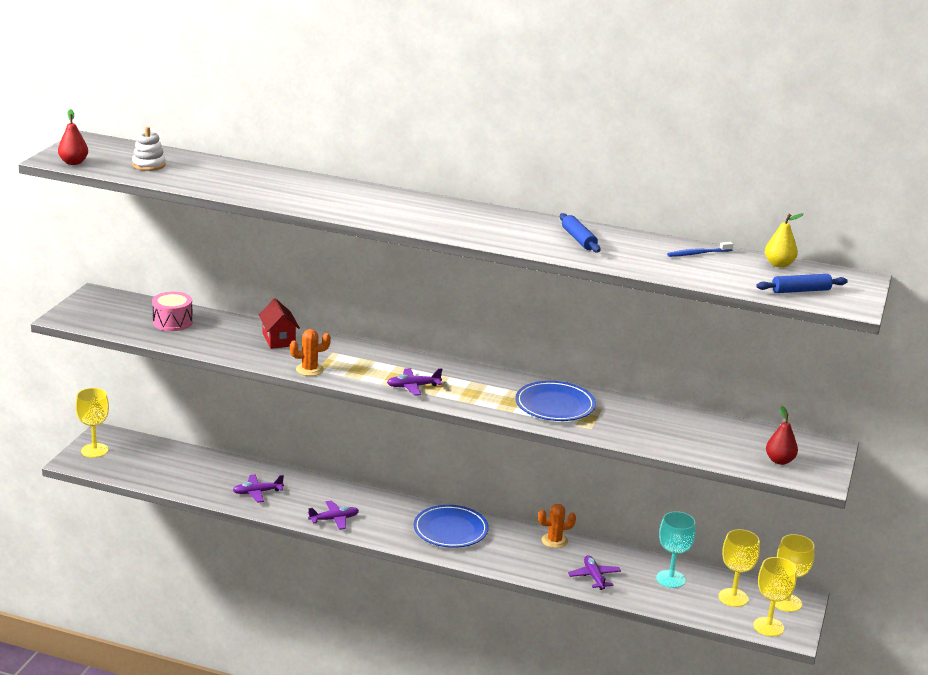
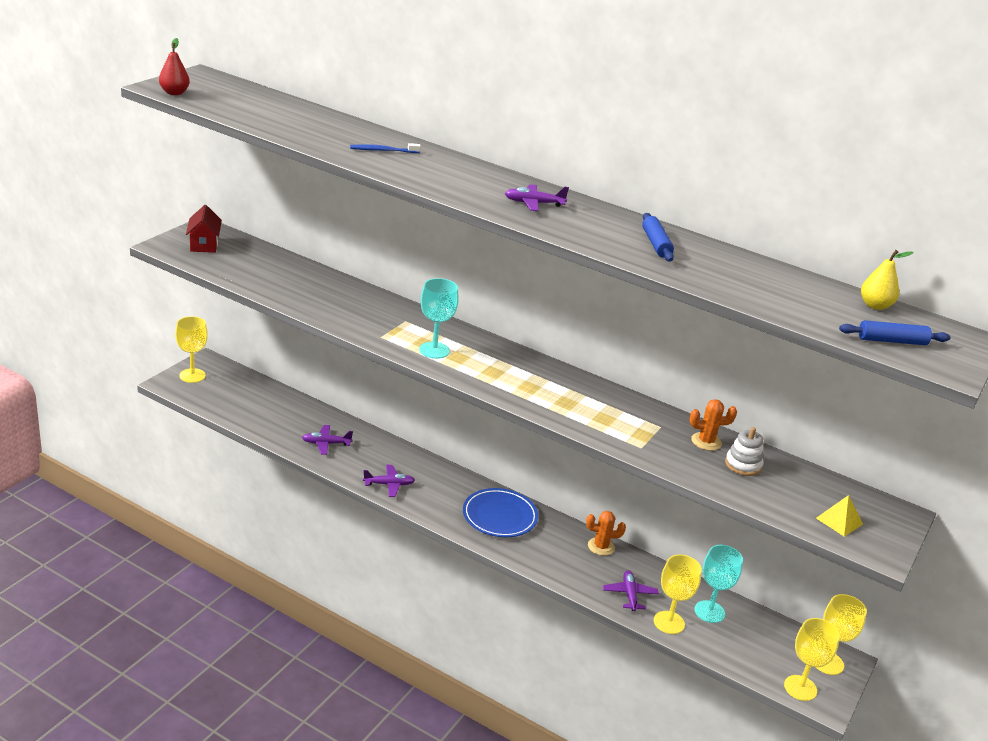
camera: 10 degrees right, 5 degrees up
(148, 165) = (246, 105): white stacking toy -> white stacking toy (743, 465)
(172, 322) = (263, 266): pink drum -> none
(279, 339) = (358, 299): red house -> red house (204, 244)
(309, 369) = (374, 335): orange cactus -> orange cactus (706, 441)
(371, 374) = (434, 350): none -> turquoise goblet
(413, 386) = (471, 370): purple plane -> purple plane (534, 203)
(555, 405) = (611, 415): blue plate -> none
(698, 253) = (785, 279): blue toothbrush -> blue toothbrush (383, 151)
(733, 597) = (770, 646): yellow goblet -> yellow goblet (669, 622)
(779, 461) = (839, 521): red pear -> yellow pyramid

